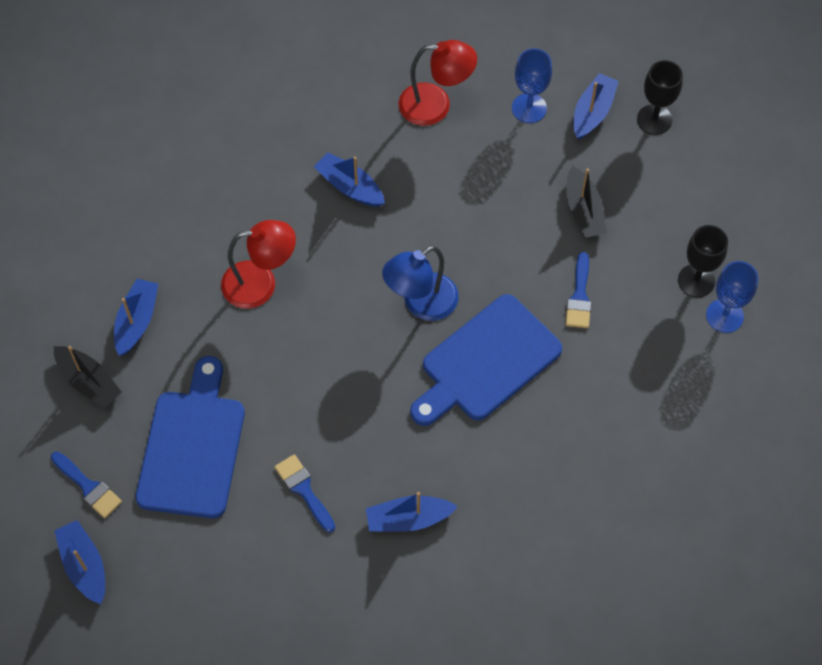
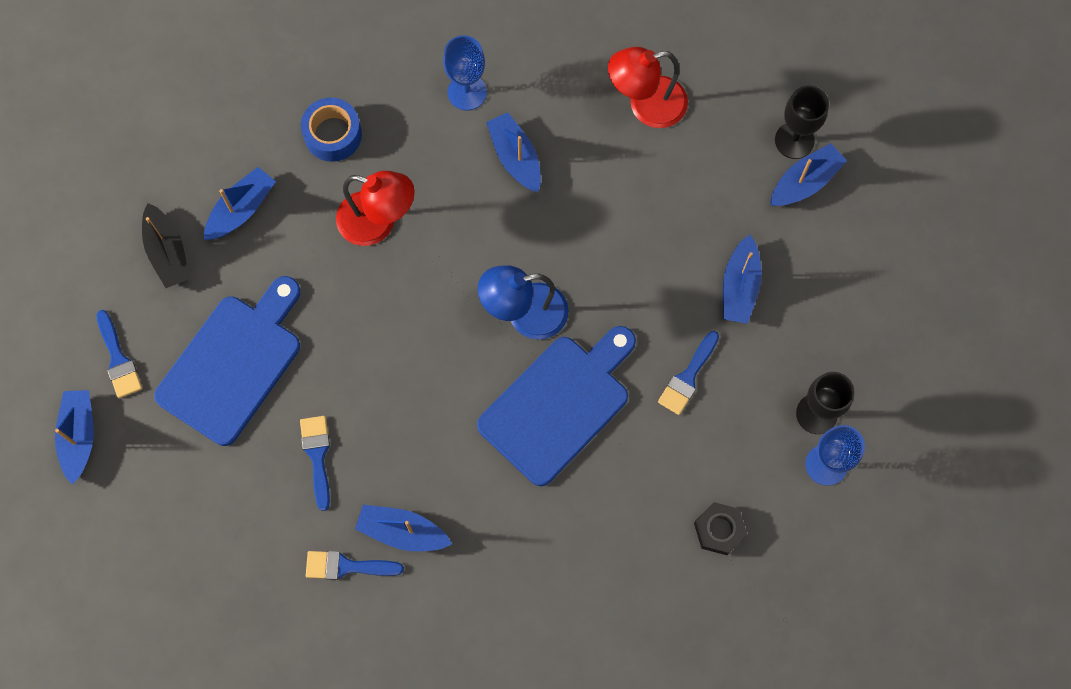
camera: 25 degrees right, 10 degrees up
(186, 230) = (333, 134): none -> blue tape
(375, 568) = (347, 566): none -> blue brush
(436, 105) = (646, 105): red lamp -> red lamp turned 135 degrees clockwise
(486, 362) = (558, 405): blue cutting board -> blue cutting board turned 150 degrees clockwise
(529, 108) = (740, 149): blue goblet -> blue goblet (467, 92)
(583, 211) = (739, 287): black boat -> blue boat
(654, 119) = (865, 218): black goblet -> black goblet (794, 140)
(667, 402) = (719, 530): none -> black nut

